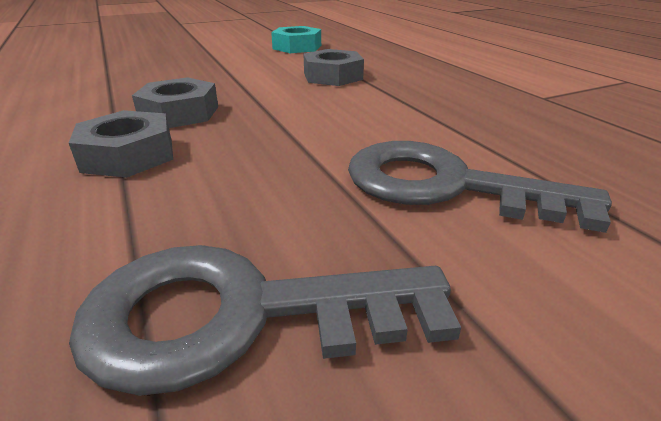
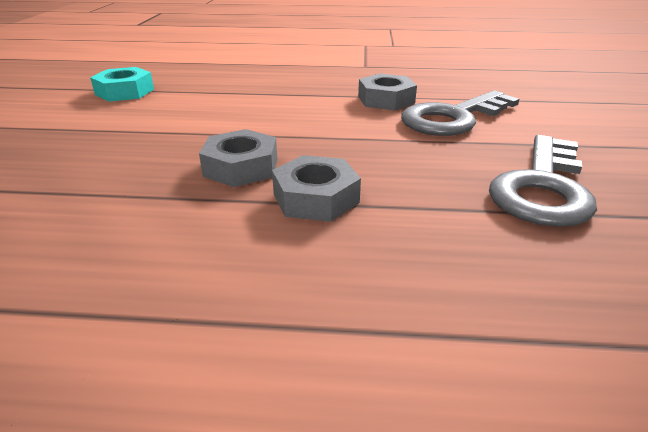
camera: 60 degrees left, 0 degrees up
(332, 76) = (238, 99): grey nut -> grey nut (386, 100)

